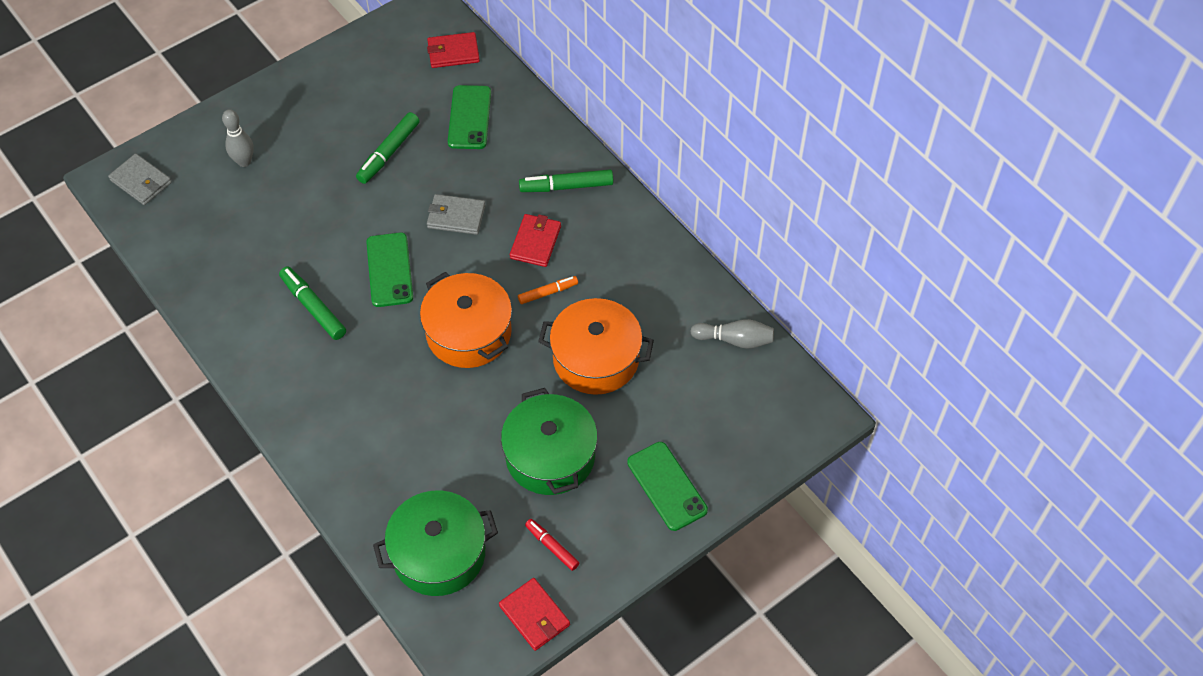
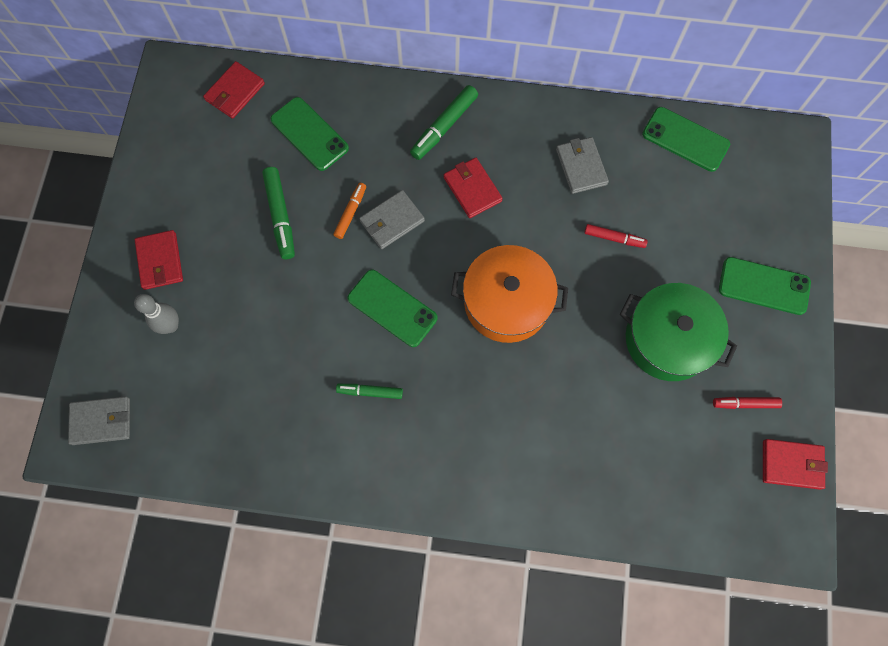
camera: 45 degrees left, 15 degrees up
(283, 118) = (160, 261): none -> red wallet
(313, 307) = (370, 392): green marker -> green marker, size x0.63
(439, 554) = (681, 487): green pot -> none
(548, 292) = (525, 219): orange marker -> orange marker (350, 213)
(596, 358) = (614, 238): orange pot -> red marker
(631, 292) = (581, 167): none -> grey wallet
(735, 340) = (685, 139): grey bowling pin -> green phone

